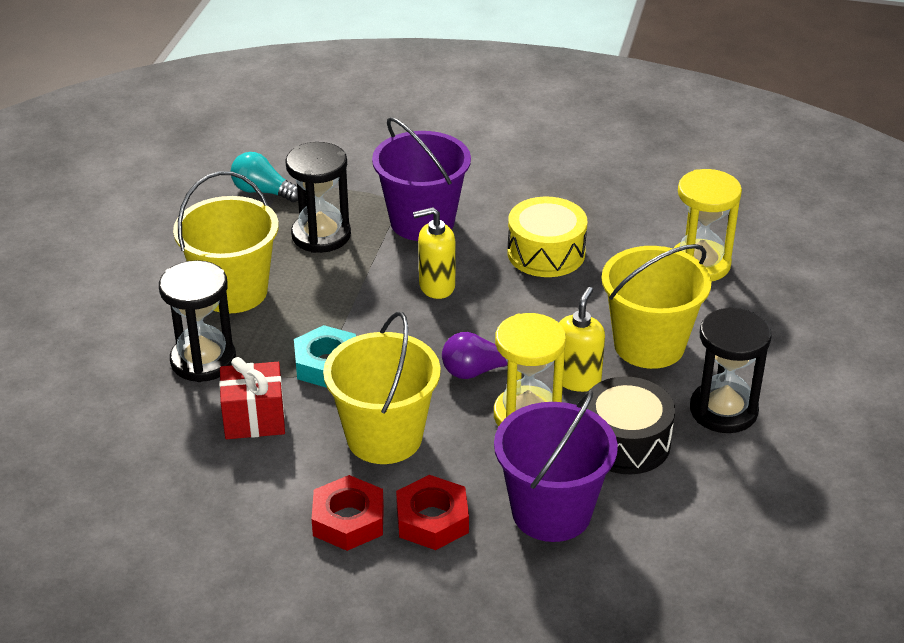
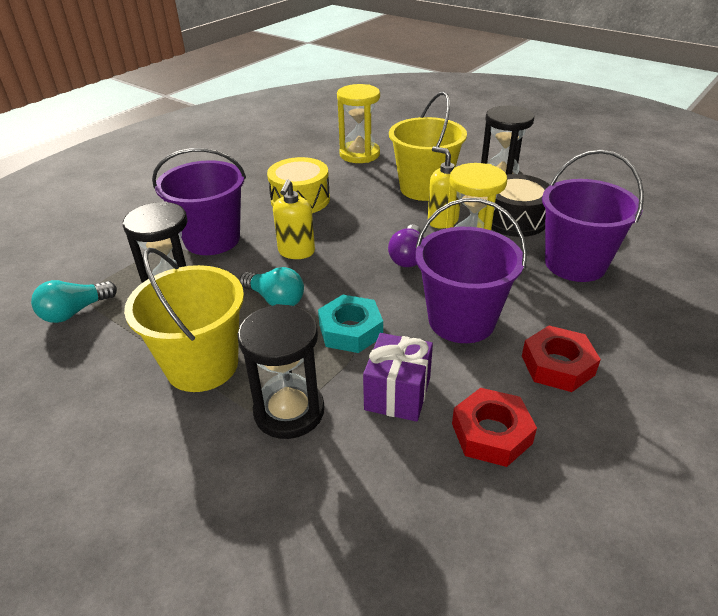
camera: 65 degrees left, 0 degrees up
(254, 419) = (397, 394): red gift -> purple gift
(347, 300) = (275, 299): none -> turquoise light bulb
(384, 437) = (461, 320): yellow bucket -> purple bucket
(432, 520) = (569, 319): red nut -> red nut (491, 433)

